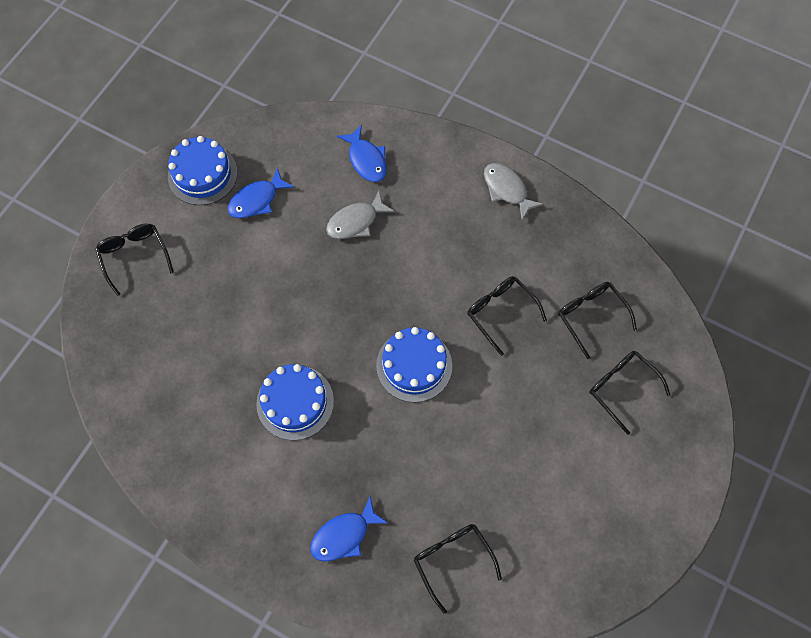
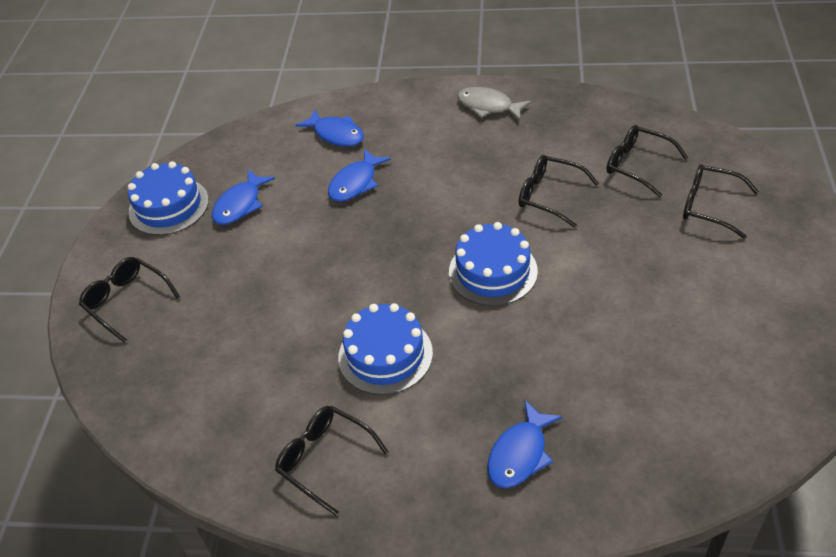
camera: 20 degrees left, 20 degrees down
(356, 222) = (355, 183): grey fish -> blue fish
(452, 560) = (655, 422): black glasses -> black glasses (325, 459)

